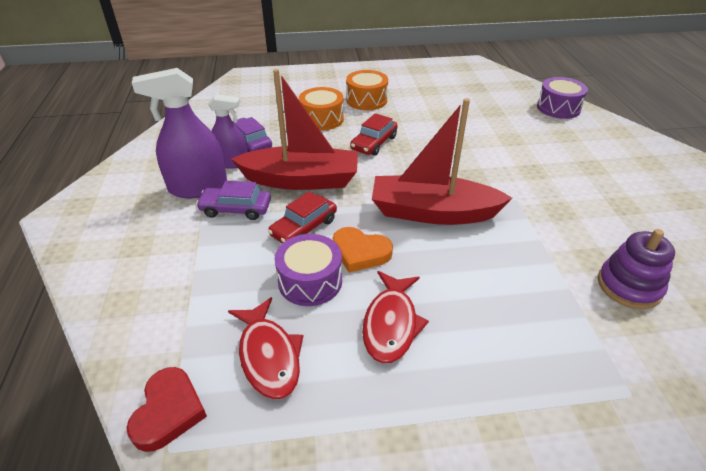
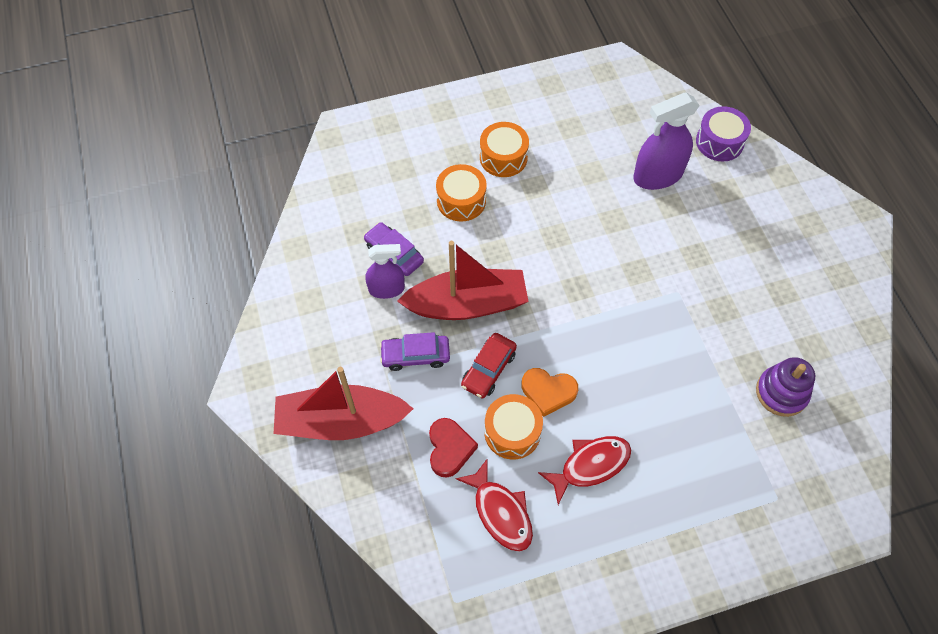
camera: 10 degrees left, 20 degrees up
(168, 411) = (441, 572): red heart -> red heart (449, 449)
(198, 187) = (366, 332): purple spray bottle -> purple spray bottle (658, 175)
(310, 281) = (512, 432): purple drum -> orange drum
(374, 143) = (528, 234): red car -> none
(391, 324) = (590, 465): red fish -> red fish turned 120 degrees counterclockwise
(432, 212) = (605, 330): red boat -> red boat (341, 421)

